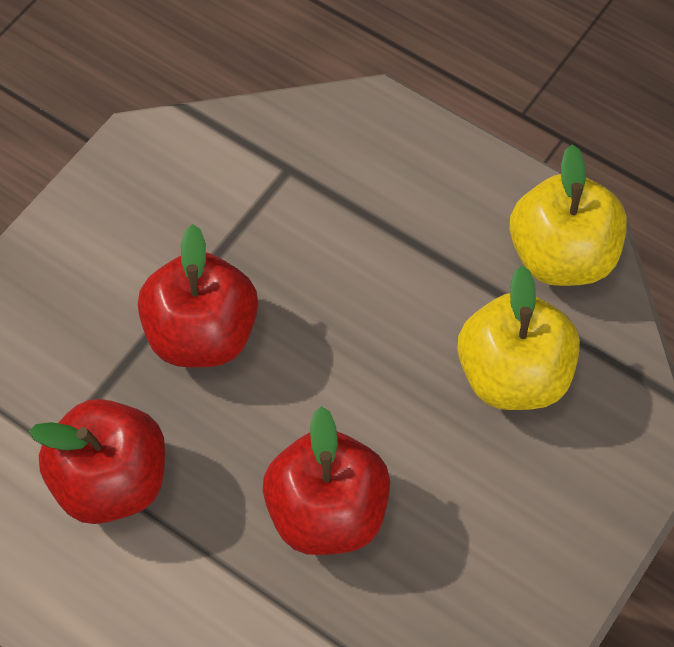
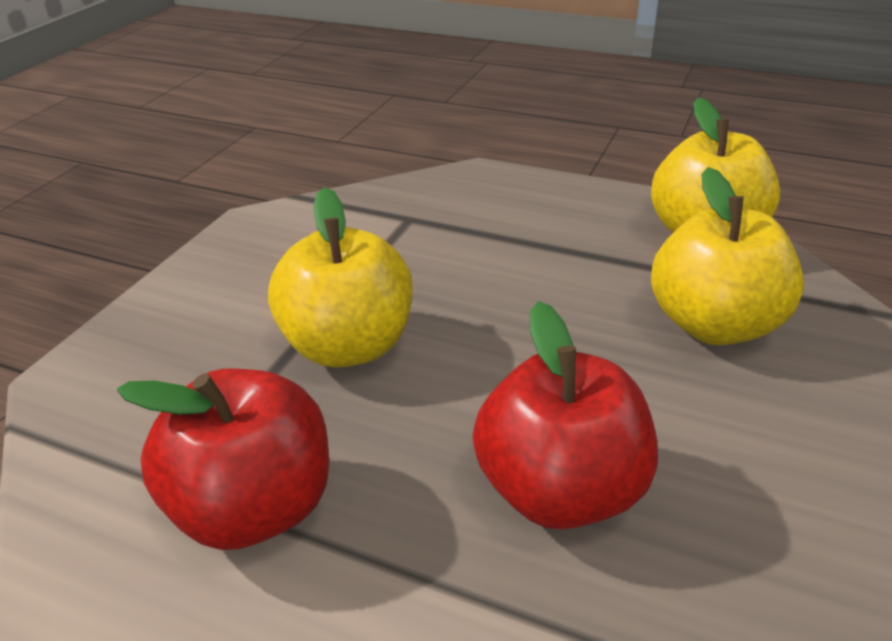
camera: 10 degrees left, 25 degrees down
(202, 334) = (349, 346): red apple -> yellow apple

